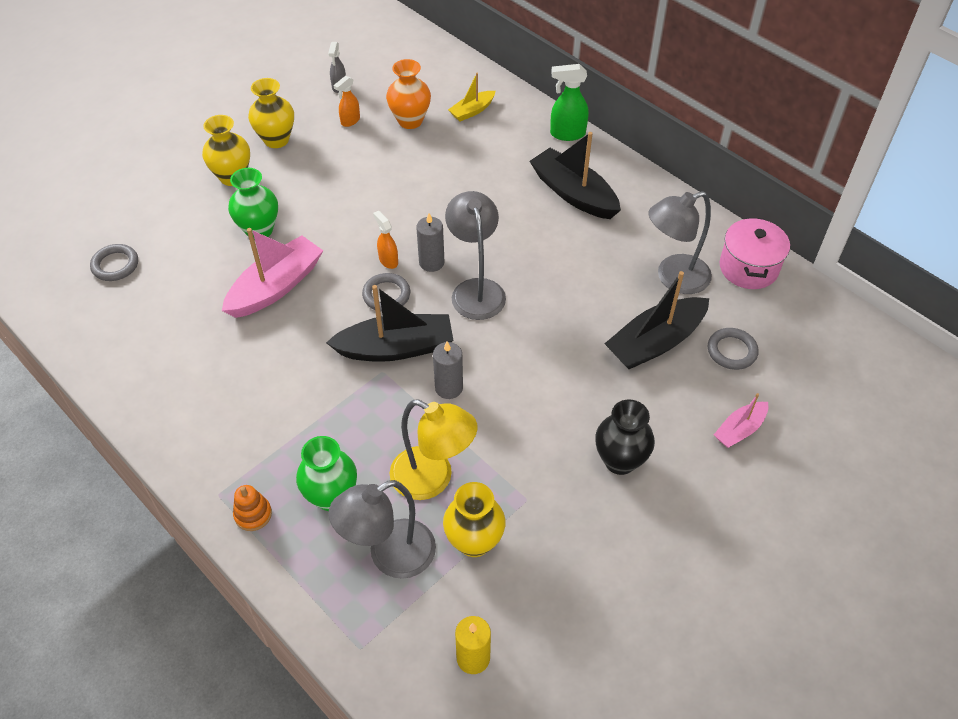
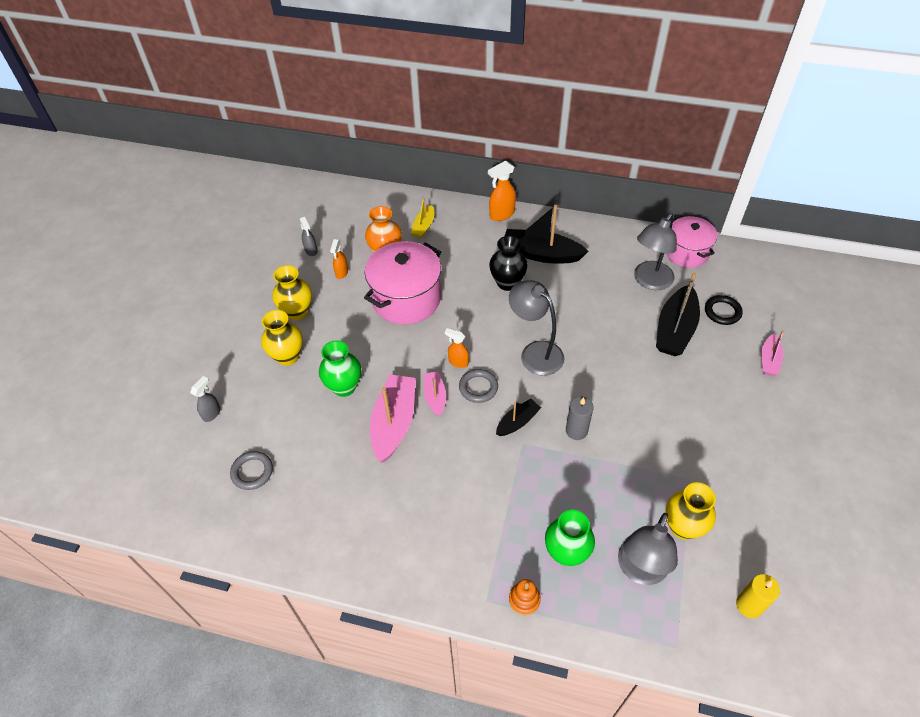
camera: 30 degrees left, 0 degrees up
(125, 196) = (212, 413): none -> grey spray bottle
(336, 282) = (435, 397): none -> pink boat
(391, 175) = (406, 299): none -> pink pot
(396, 348) = (517, 422): black boat -> black boat, size x0.54
(431, 262) = (489, 348): grey candle -> none
(433, 479) = (621, 500): yellow lamp -> none
(567, 134) = (501, 214): green spray bottle -> orange spray bottle
(620, 461) = (720, 419): black vase -> black vase (507, 283)
(731, 351) = (722, 312): grey ring -> black ring

